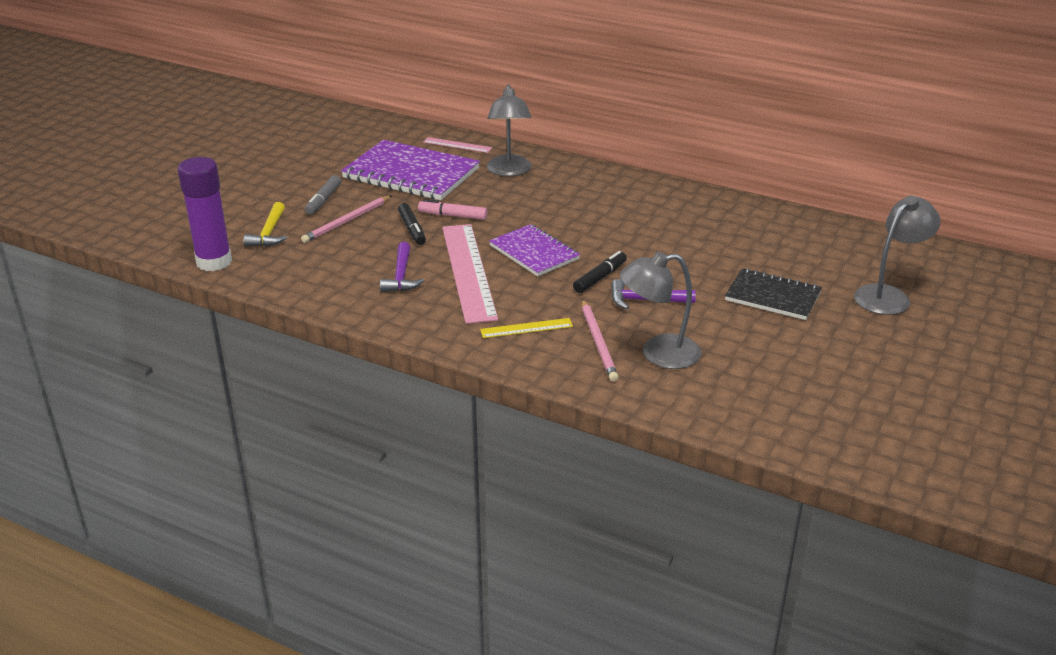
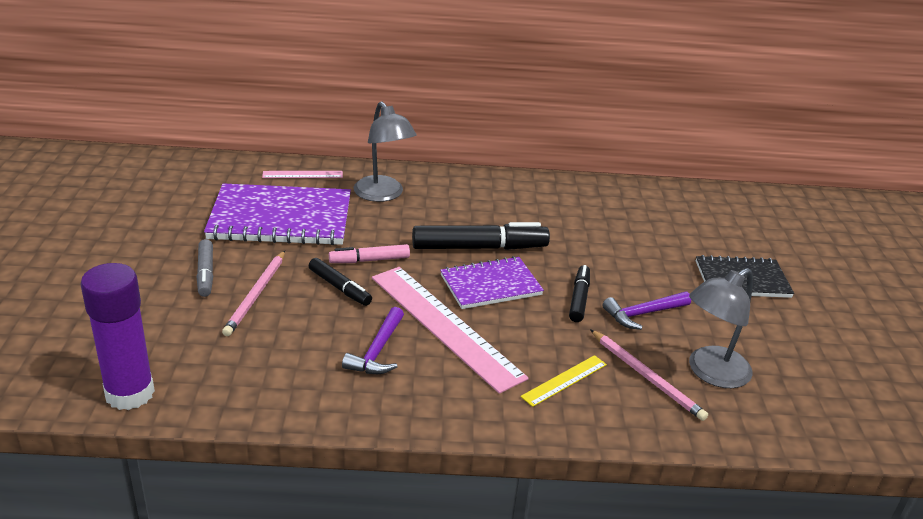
camera: 30 degrees left, 0 degrees up
(269, 233) = (172, 333): yellow hammer -> none
(401, 276) = (377, 351): purple hammer -> purple hammer turned 45 degrees clockwise
(534, 252) = (491, 285): purple notebook -> purple notebook turned 45 degrees counterclockwise
(552, 224) = (479, 248): none -> black marker
(888, 295) = (825, 254): grey lamp -> none

